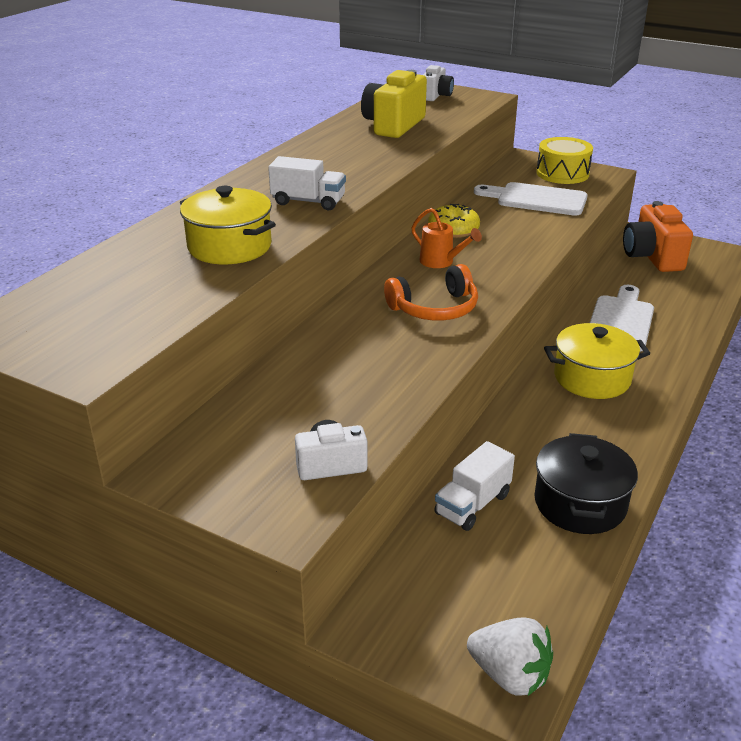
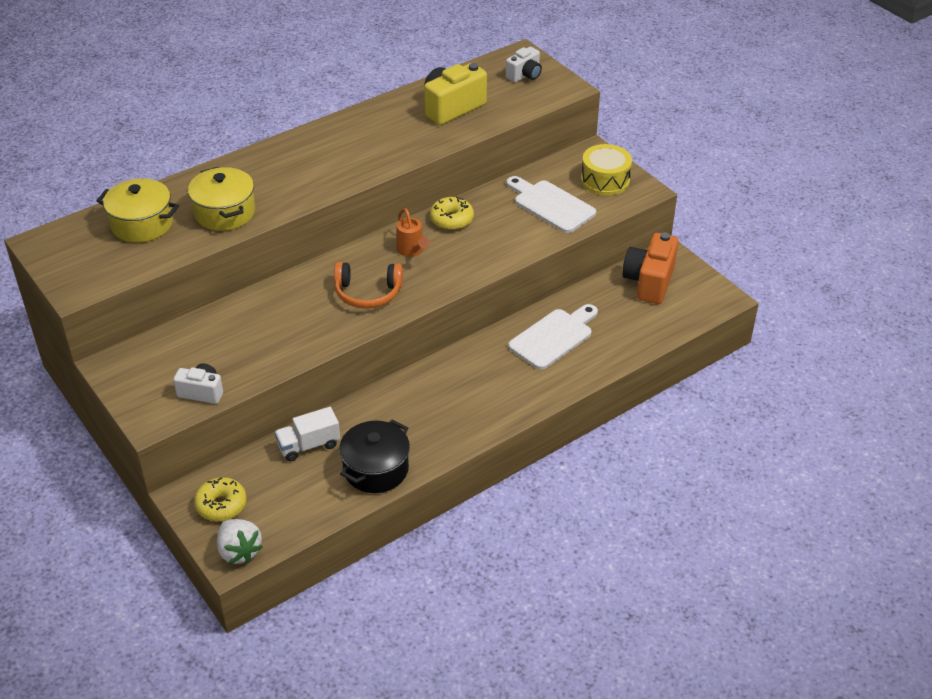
camera: 25 degrees right, 10 degrees up
(308, 202) = (311, 182): white truck -> none
(427, 620) = (221, 505): none -> yellow donut
(592, 378) = (479, 380): yellow pot -> yellow pot (142, 224)

